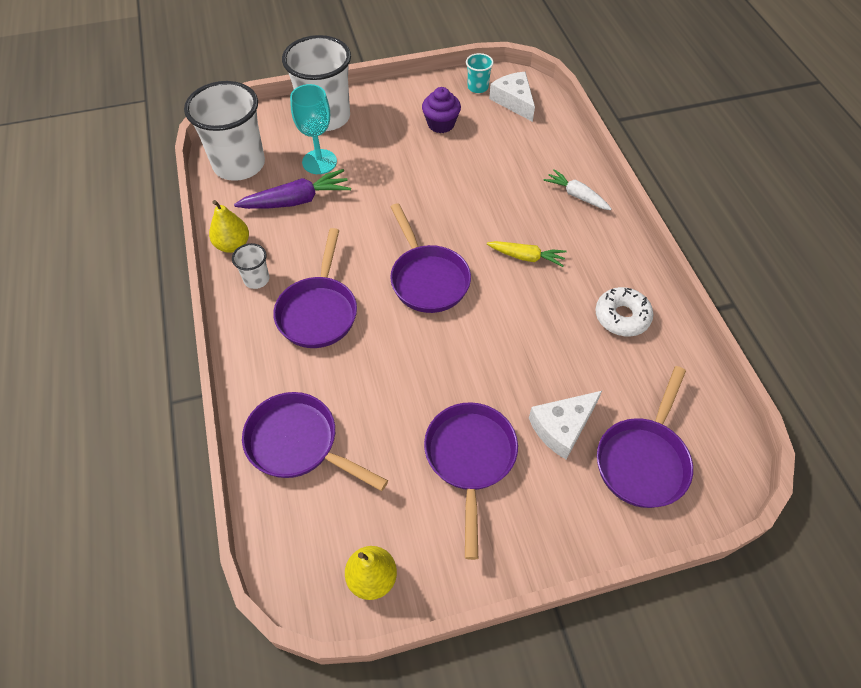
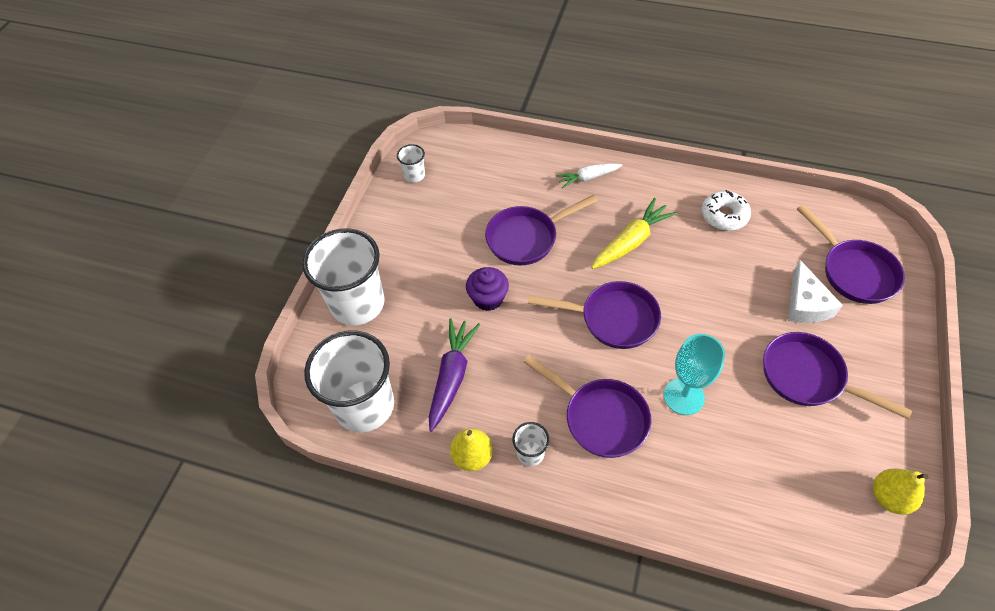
camera: 55 degrees left, 0 degrees up
(298, 444) = (738, 497): purple pan -> purple pan (526, 238)
(319, 162) = (414, 335): turquoise goblet -> turquoise goblet (684, 396)
(441, 124) = (439, 222): purple cupcake -> purple cupcake (488, 298)
(477, 87) = (414, 175): turquoise cup -> white cup
(514, 101) = (452, 161): white cheese -> none
(526, 257) = (631, 241): yellow carrot -> yellow carrot, size x1.53

